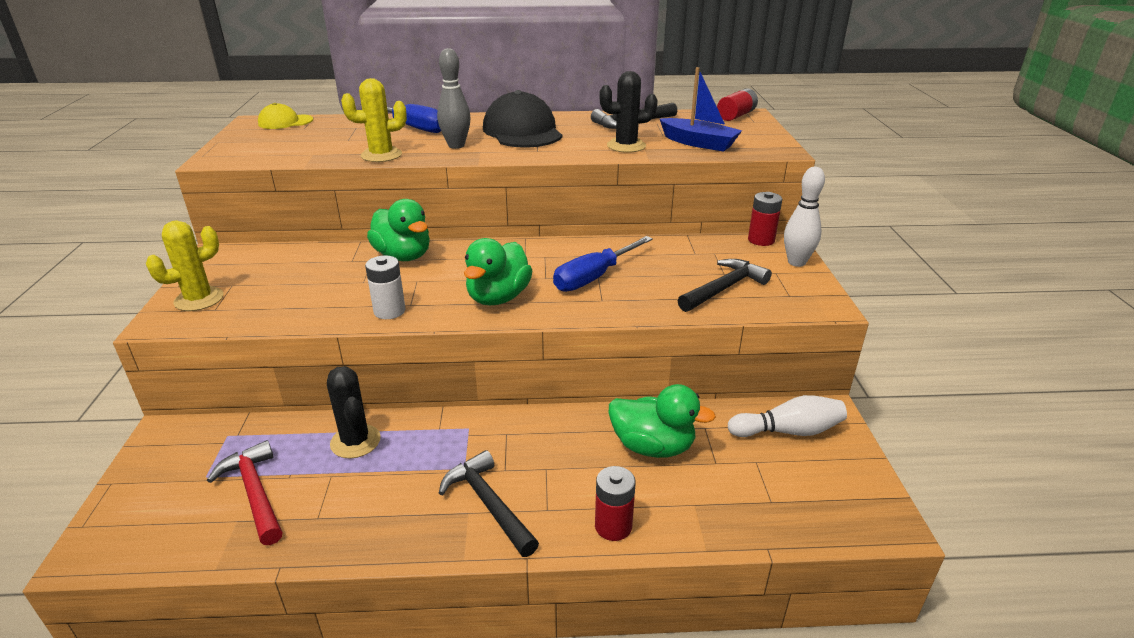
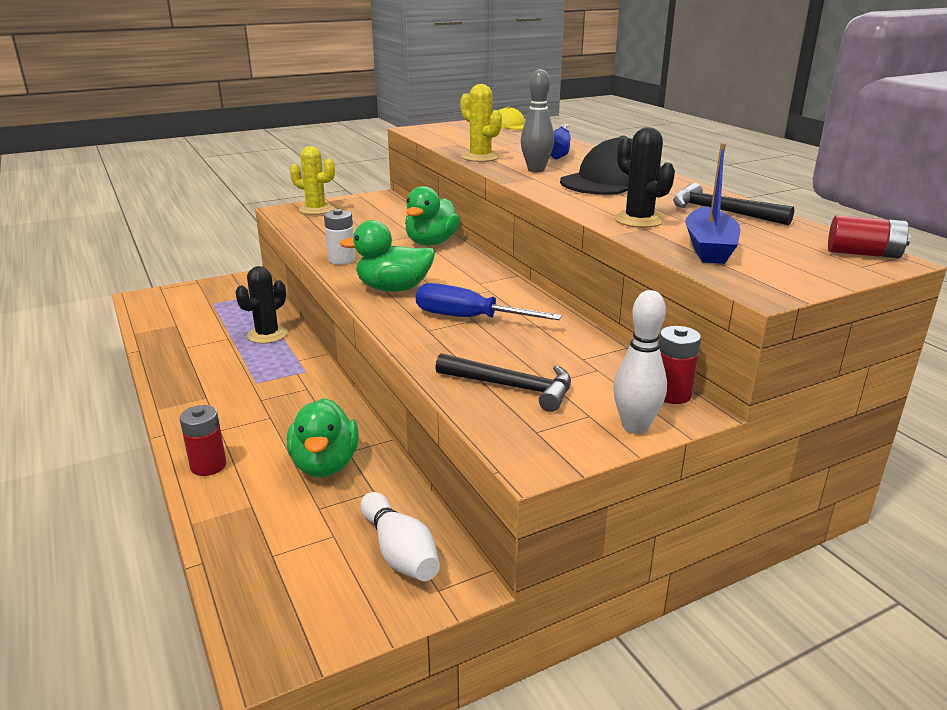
camera: 65 degrees right, 5 degrees down
(255, 492) = (202, 321): red hammer -> none
(488, 504) = (218, 403): black hammer -> none

